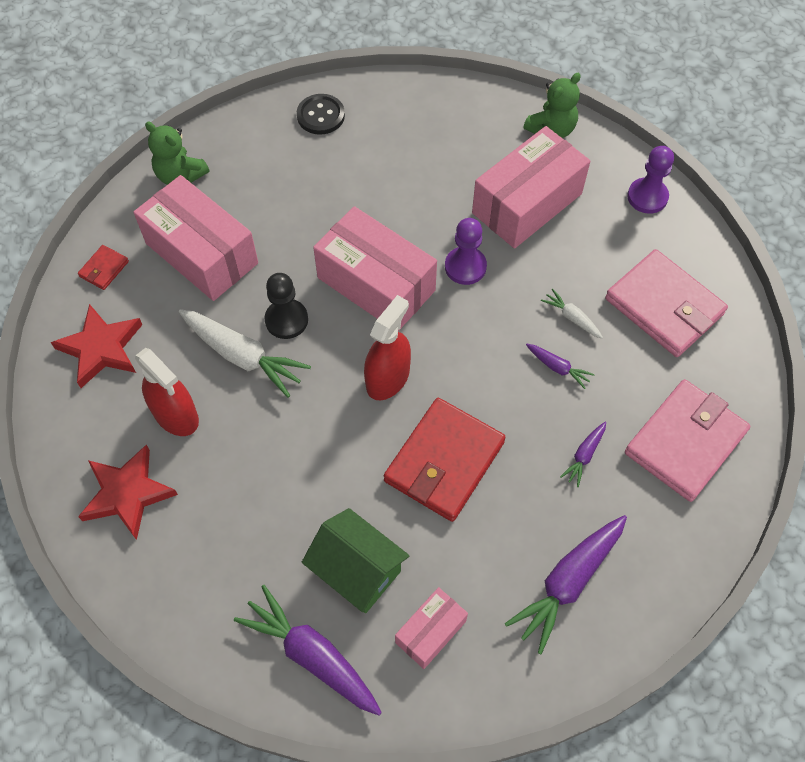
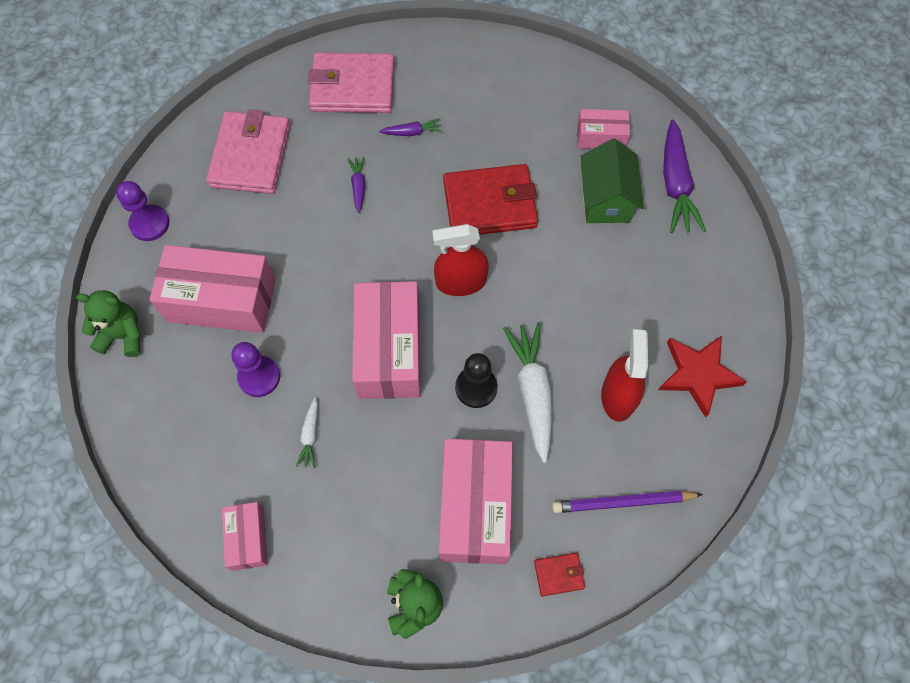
camera: 130 degrees left, 5 degrees up
(101, 348) = (622, 502): red star -> purple pencil
(320, 115) = (248, 538): black button -> pink box
(465, 267) = (320, 301): purple pawn -> purple pawn (259, 377)
(568, 583) = (504, 91): purple carrot -> none
(572, 317) = (308, 204): white carrot -> white carrot (310, 436)

